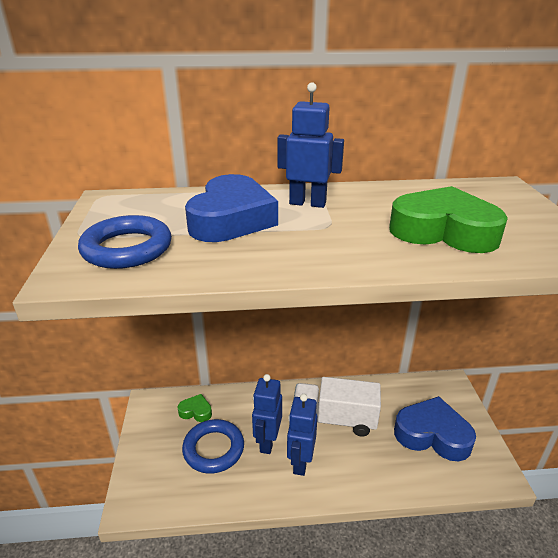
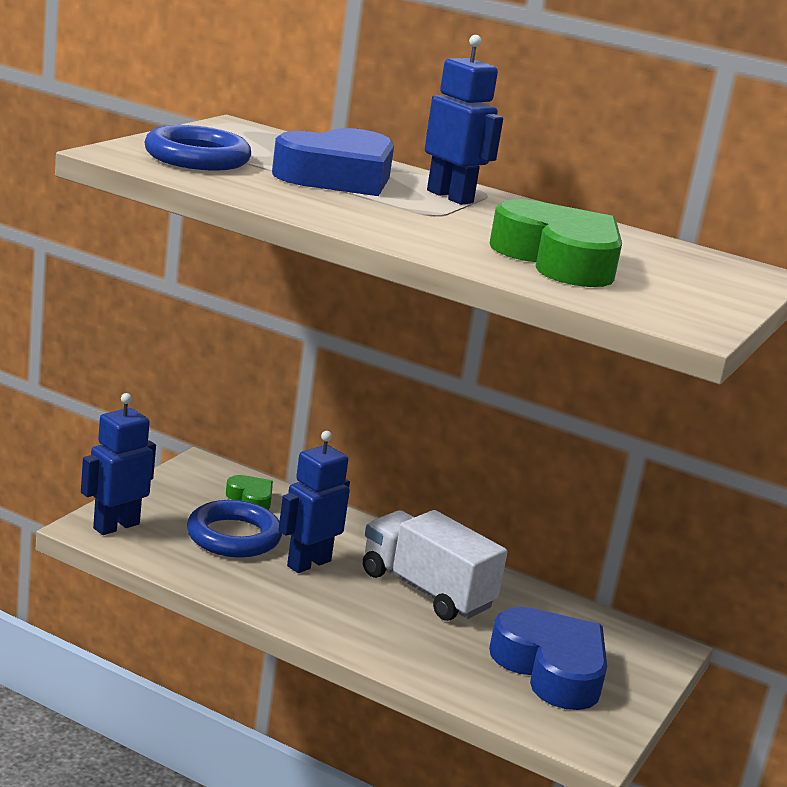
camera: 30 degrees right, 10 degrees down
(300, 462) = (328, 598): blue robot -> blue robot (116, 526)

